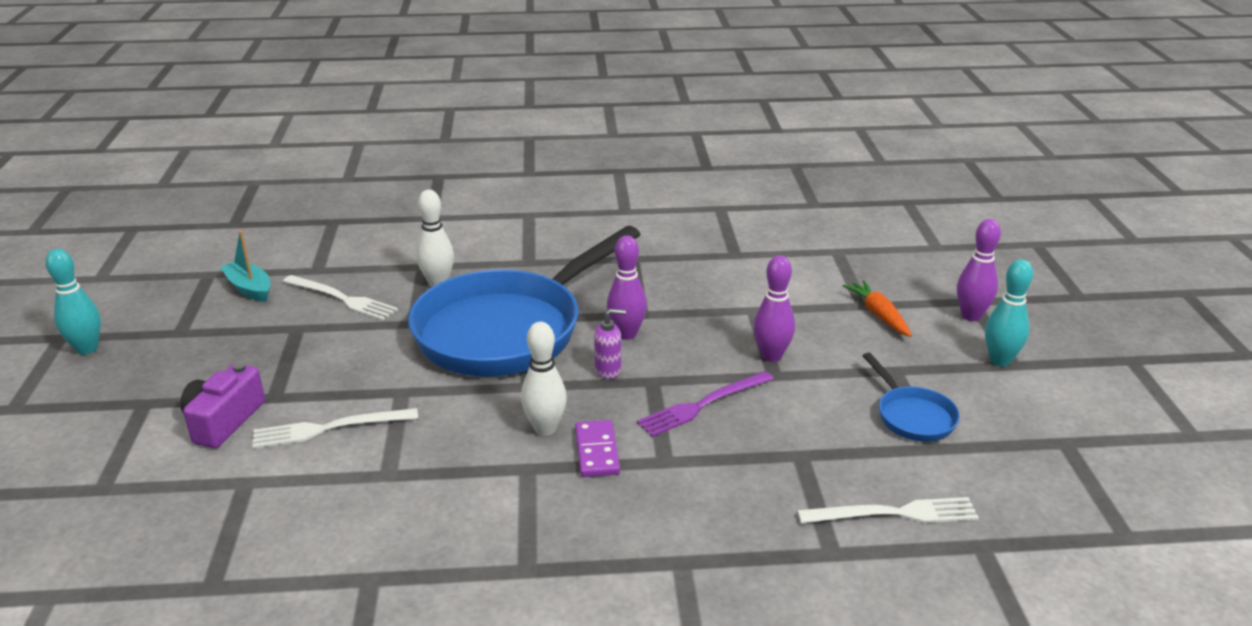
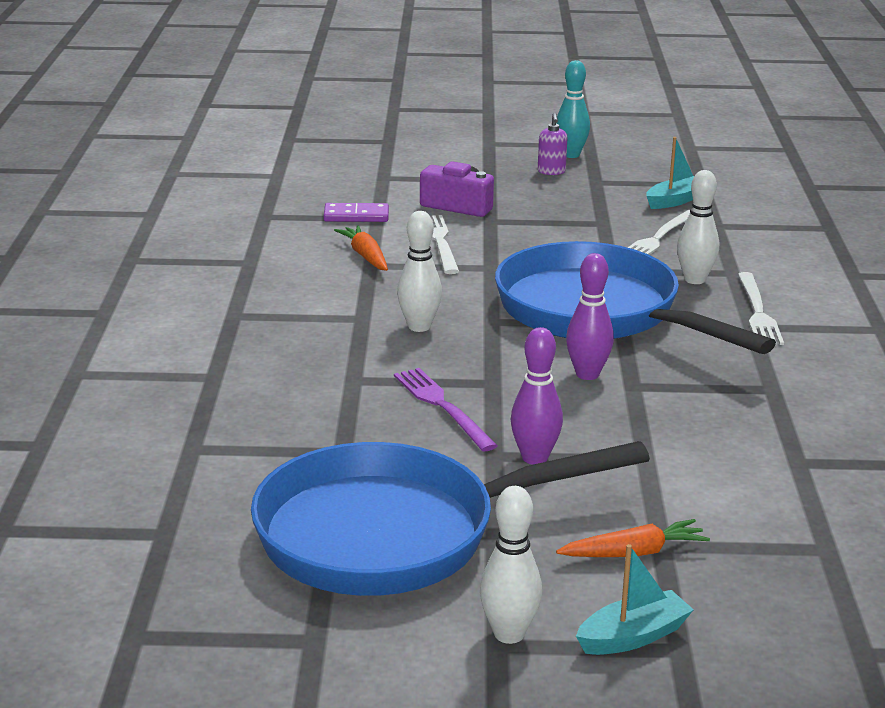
camera: 95 degrees right, 5 degrees down
(362, 480) = (365, 256): none -> orange carrot
(597, 451) = (377, 349): purple domino -> purple domino (356, 216)
(608, 370) = (514, 361): purple soap dispenser -> purple soap dispenser (551, 172)
(894, 514) = (231, 491): white fork -> white fork (758, 312)
(912, 416) = (394, 534): blue pan -> blue pan, size x2.37
(971, 316) = (633, 637): purple bowling pin -> turquoise boat
(1000, 360) = (509, 634): turquoise bowling pin -> white bowling pin

